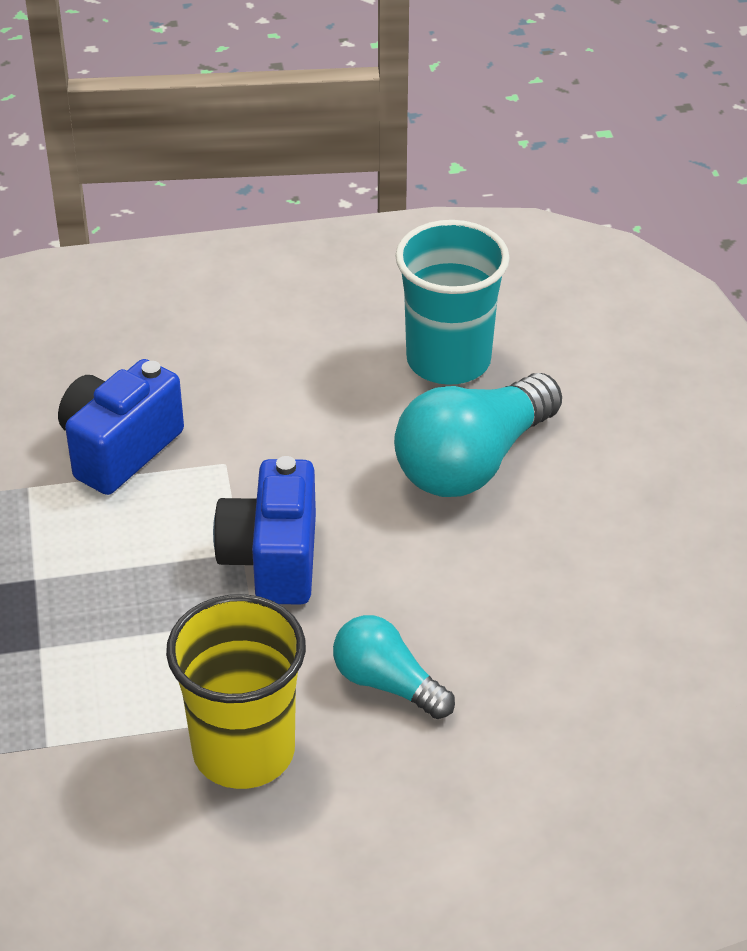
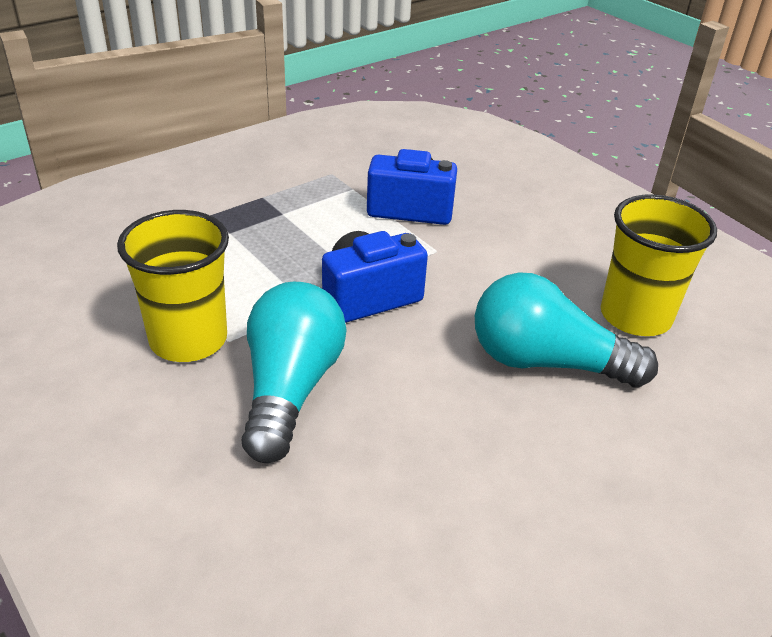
camera: 60 degrees right, 5 degrees down
(387, 683) = (290, 389): turquoise light bulb -> turquoise light bulb, size x1.71
(448, 360) = (635, 316): turquoise cup -> yellow cup

